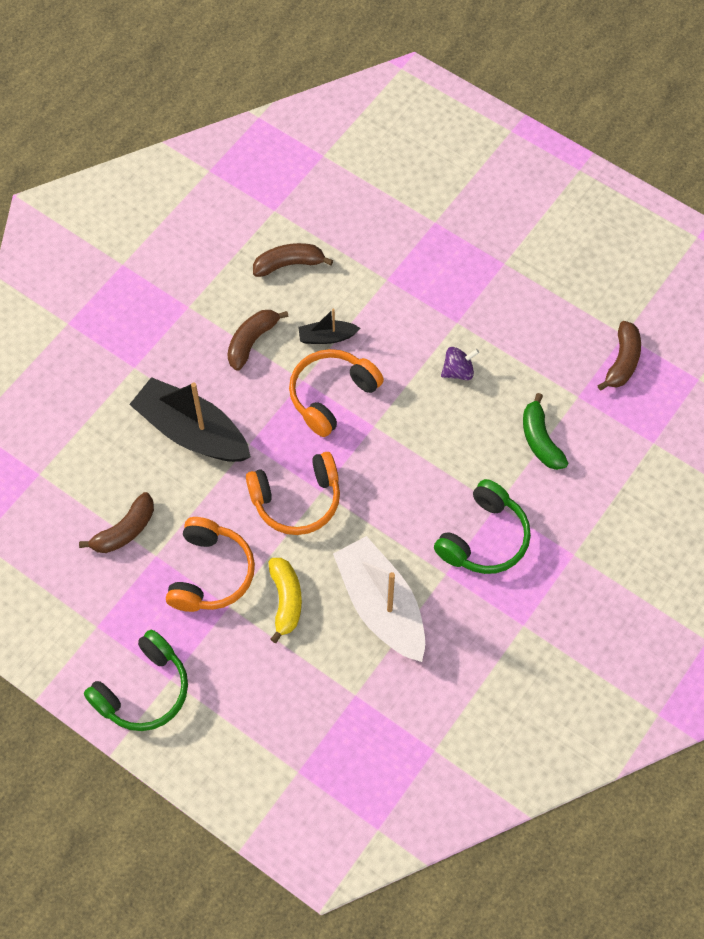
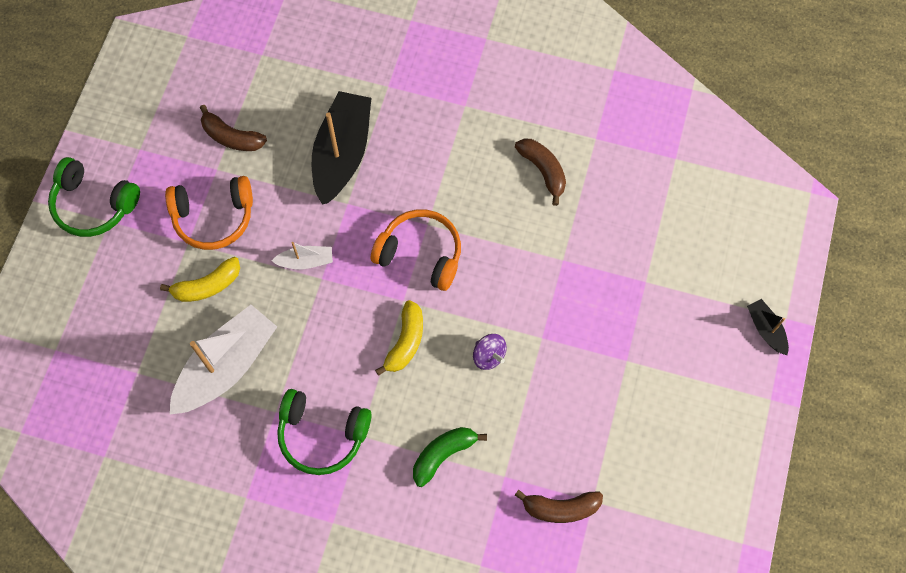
camera: 70 degrees right, 5 degrees up
(252, 341) = (450, 169): brown banana -> none
(297, 500) = (305, 261): orange headphones -> white boat
(327, 337) = (479, 229): black boat -> black boat (766, 329)
(417, 437) = (405, 342): none -> yellow banana

